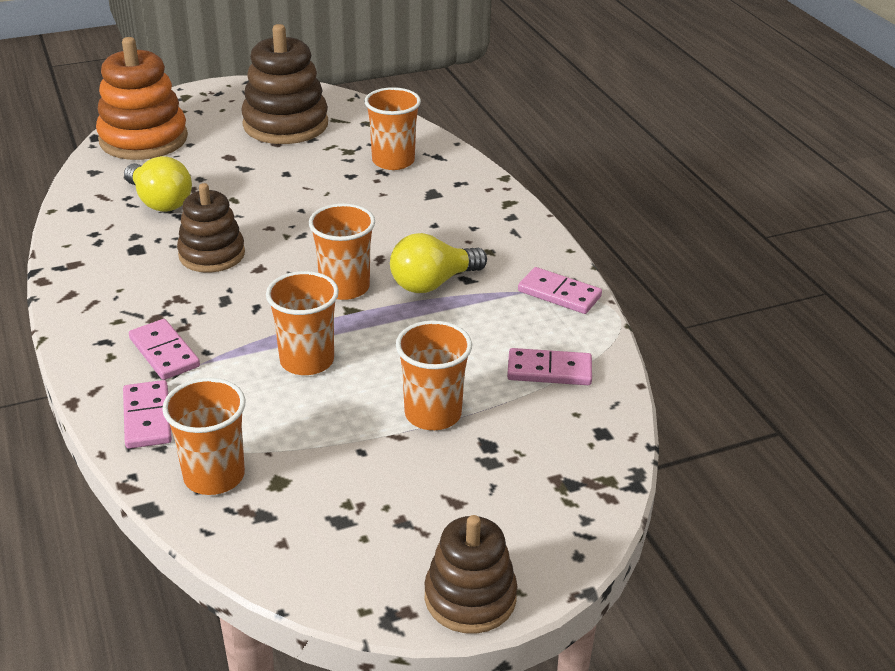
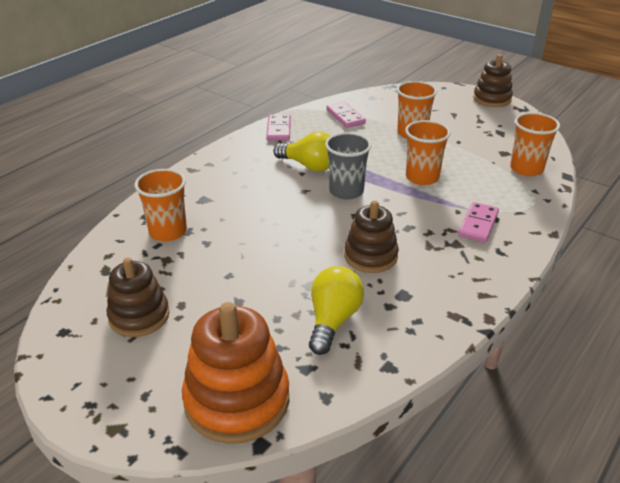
camera: 120 degrees left, 0 degrees up
(147, 417) = (525, 204): pink domino -> none
(285, 124) = (139, 316): brown stacking toy -> brown stacking toy, size x0.65
(344, 287) = (346, 191): orange cup -> grey cup

